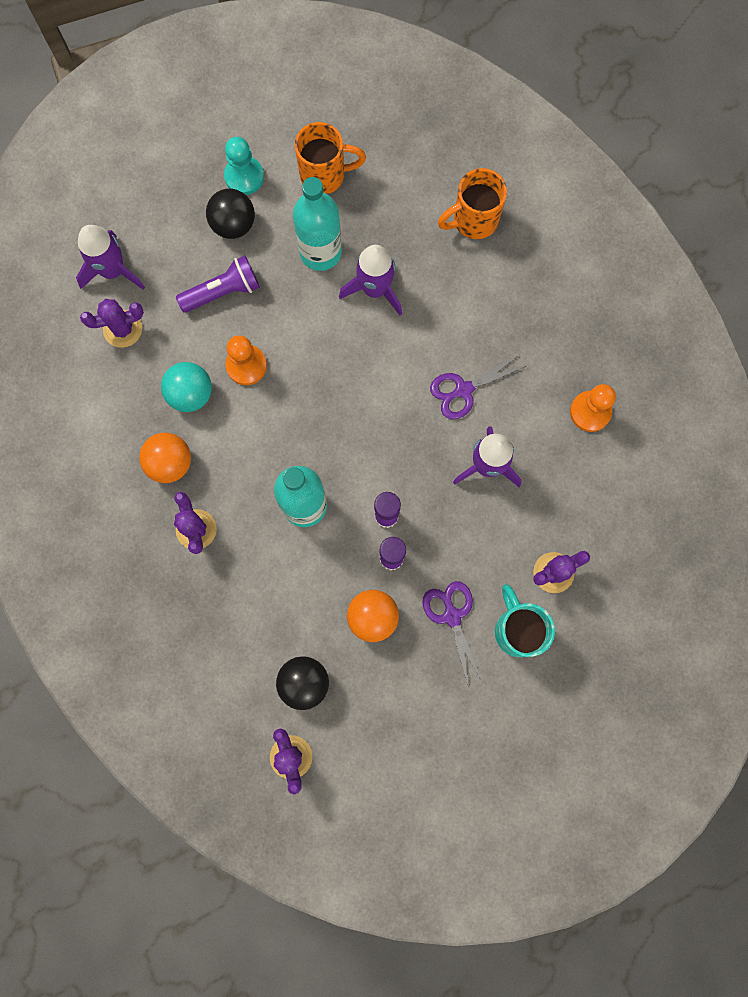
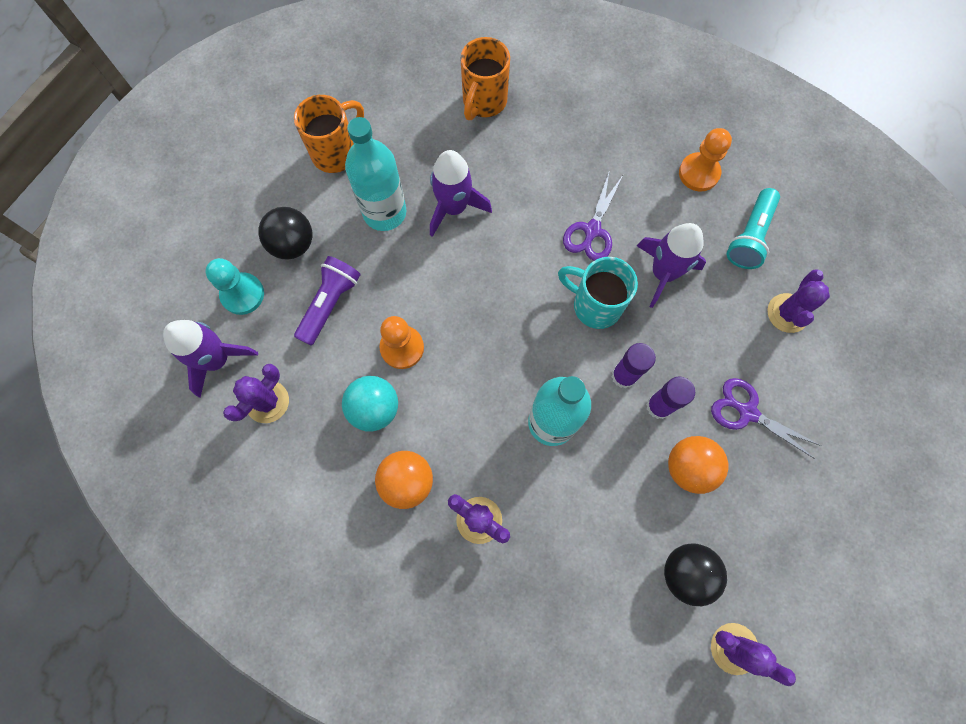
camera: 40 degrees left, 5 degrees down
(244, 177) = (269, 201): turquoise pawn -> turquoise pawn (242, 294)
(517, 630) = (804, 380): turquoise mug -> turquoise mug (595, 305)
(581, 492) = (749, 236): none -> turquoise flashlight

